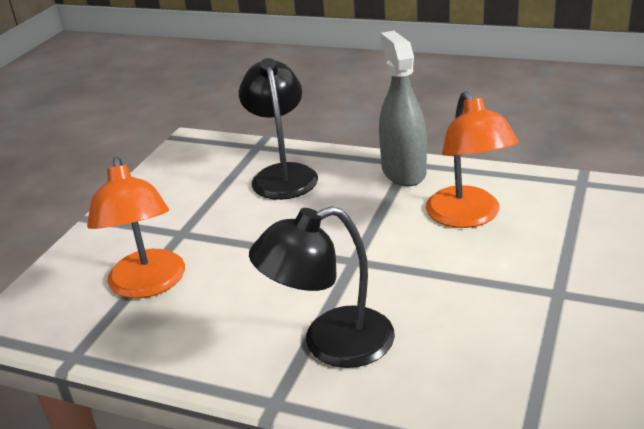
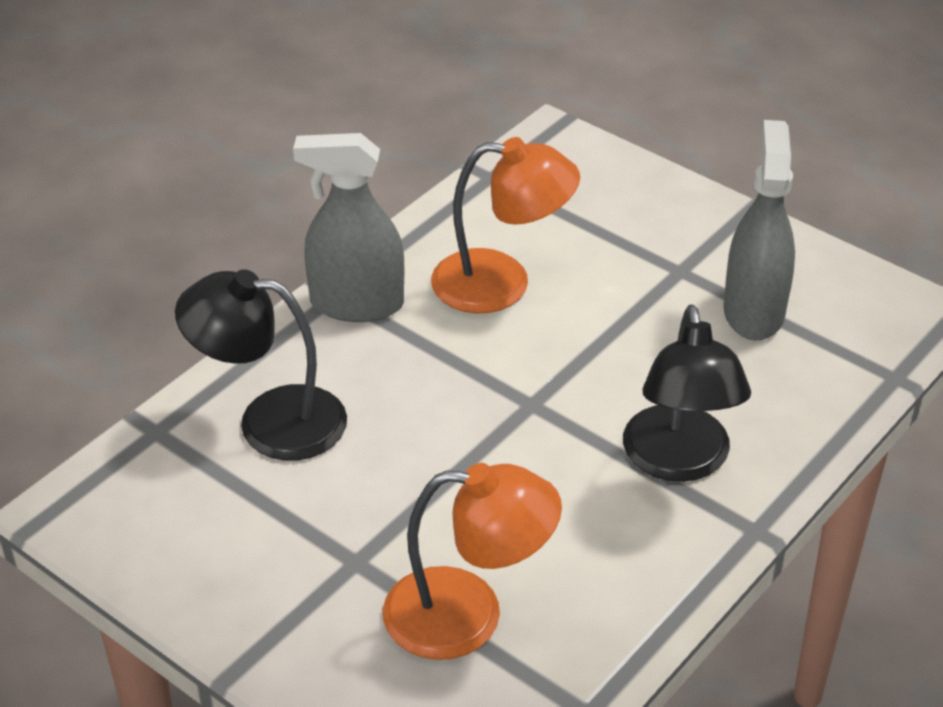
camera: 75 degrees left, 10 degrees up
(540, 345) = (753, 312): none -> grey spray bottle

